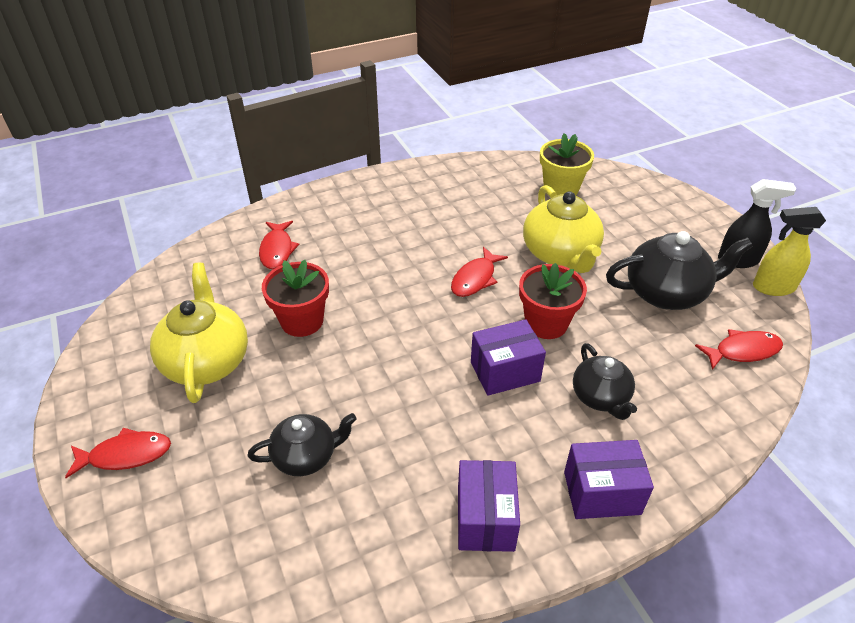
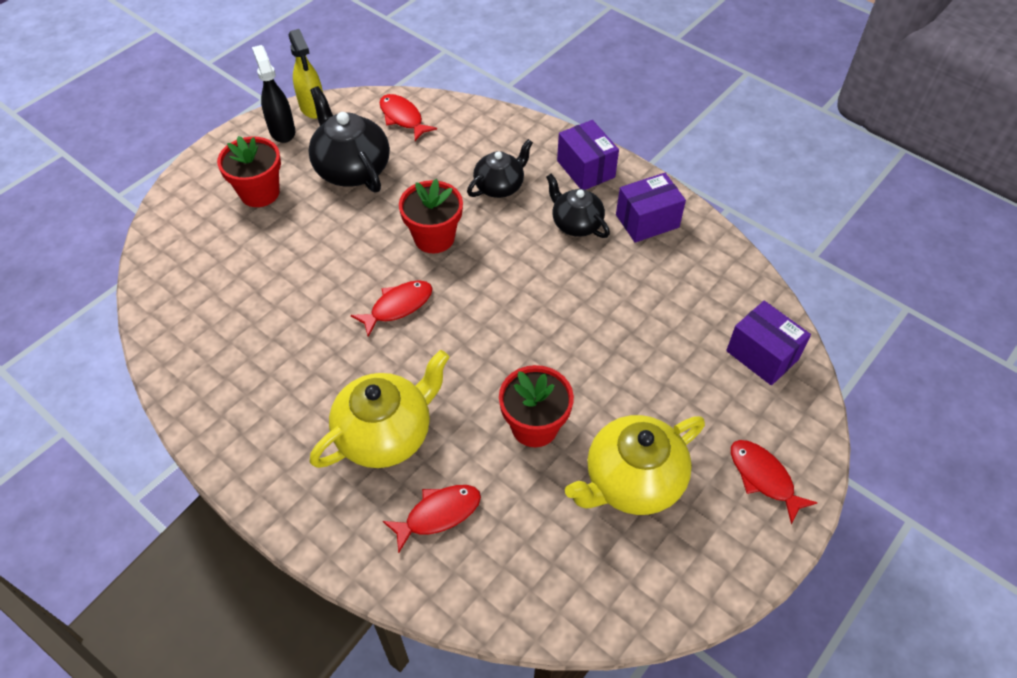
camera: 115 degrees left, 10 degrees up
(306, 456) = (673, 345): black teapot -> black teapot (576, 224)
(475, 279) = (398, 306): red fish -> red fish turned 45 degrees counterclockwise
(505, 371) = (507, 249): purple box -> purple box (762, 355)
(560, 254) = (327, 251): yellow teapot -> yellow teapot (386, 433)
(561, 189) = (205, 279): yellow flower pot -> none
(651, 231) = (260, 193): none -> red flower pot

